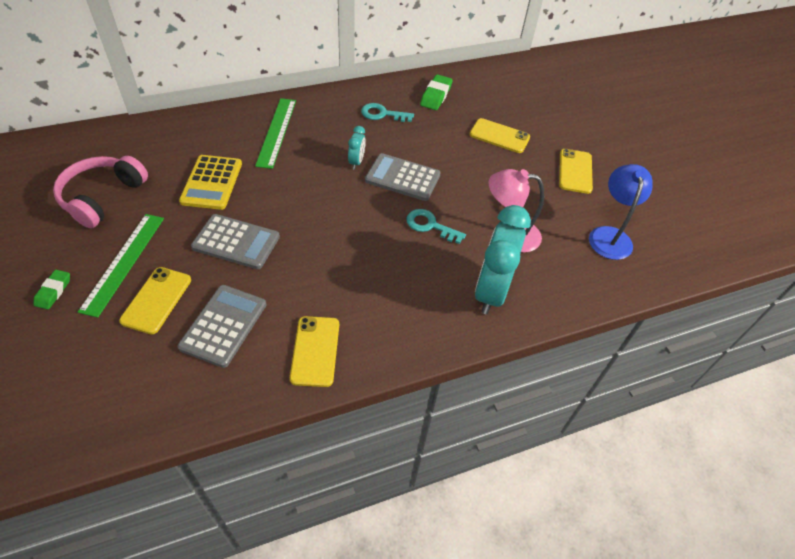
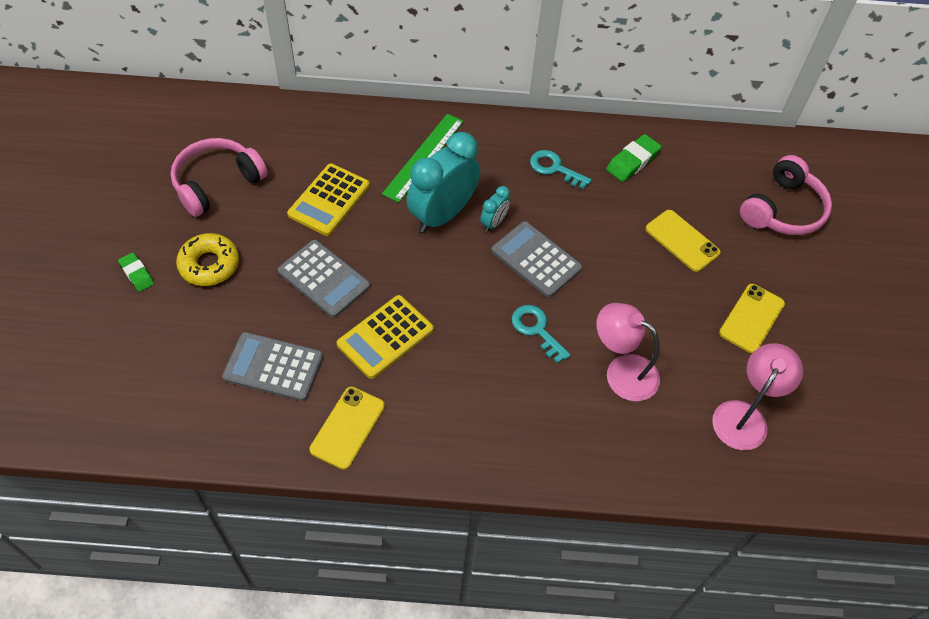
camera: 25 degrees right, 5 degrees up
(53, 291) = (137, 274): green eraser -> green eraser turned 75 degrees counterclockwise
(123, 262) = (209, 265): green ruler -> yellow donut
(156, 300) = (223, 317): yellow phone -> none
(223, 325) = (273, 367): grey calculator -> grey calculator turned 120 degrees counterclockwise
(312, 269) = (385, 337): none -> yellow calculator
(491, 291) = (563, 431): turquoise clock -> turquoise clock (442, 215)
(553, 99) = (783, 210): none -> pink headphones
(610, 235) = (744, 416): blue lamp -> pink lamp

